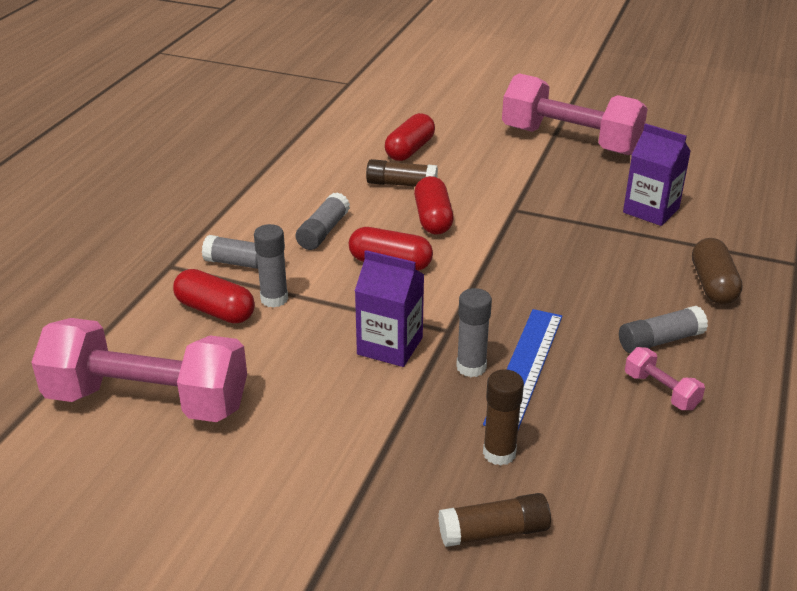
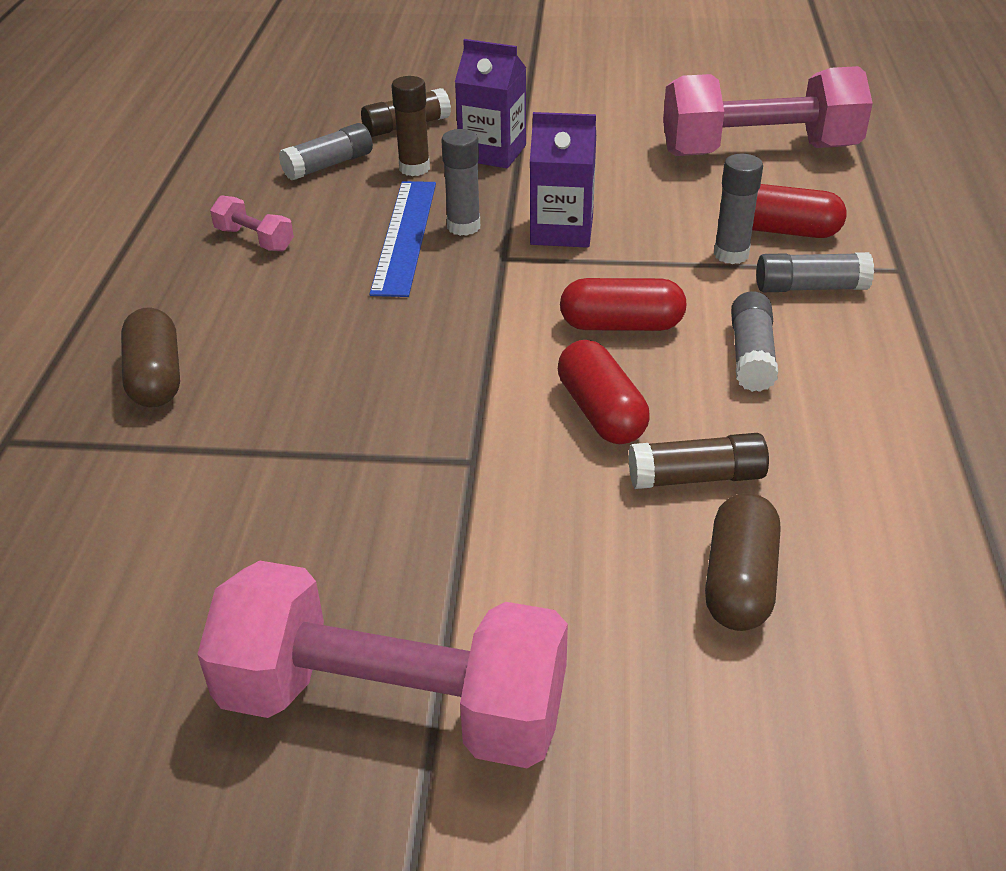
camera: 165 degrees right, 5 degrees up
(410, 150) = (739, 581): red capsule -> brown capsule
(651, 210) = (225, 509): purple carton -> purple carton (492, 153)
(660, 341) = (247, 289): grey glue stick -> grey glue stick (328, 165)

